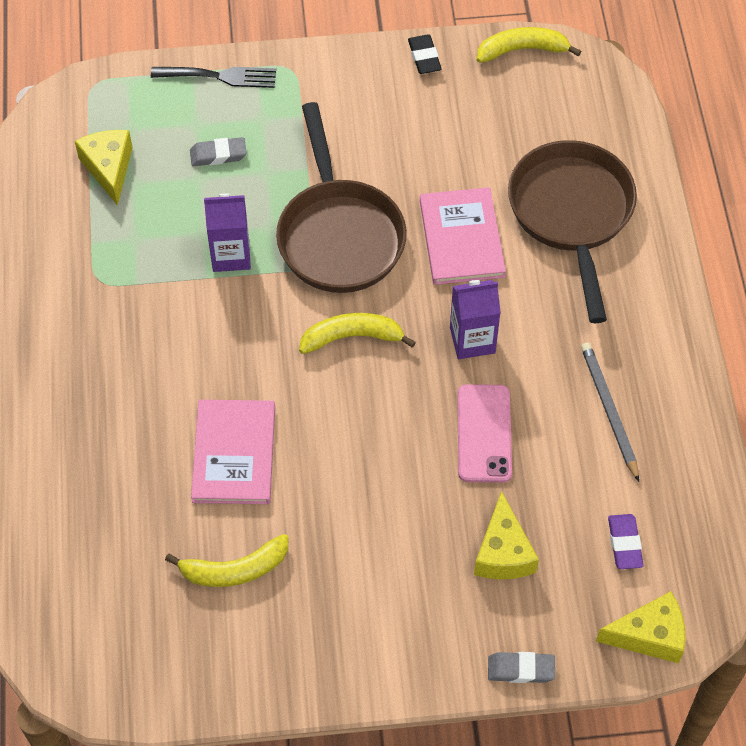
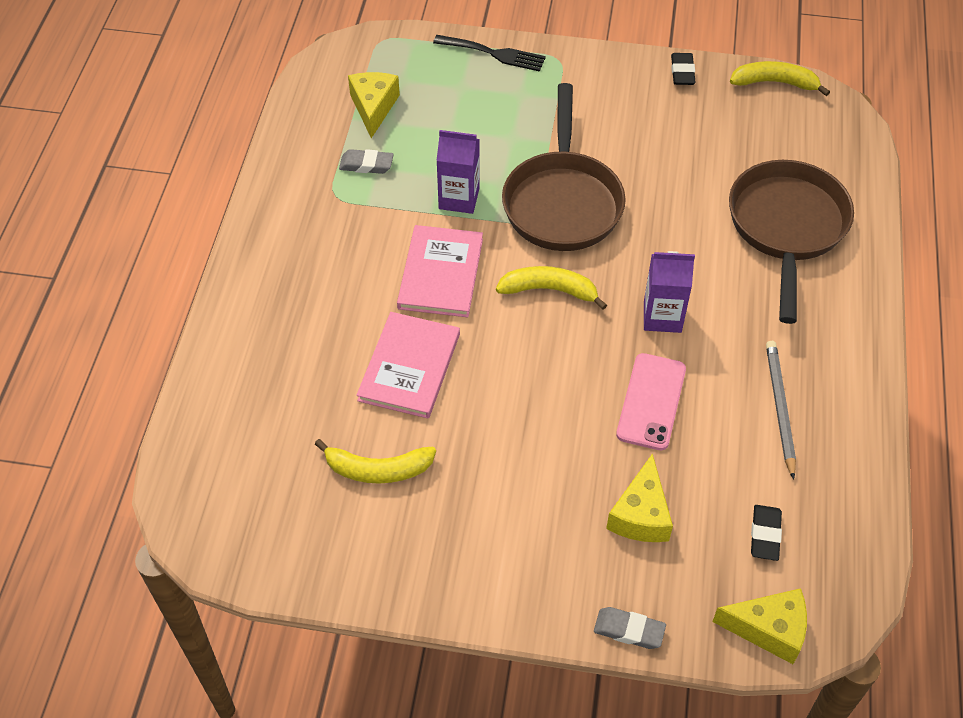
camera: 15 degrees right, 5 degrees down
(218, 155) = (473, 115): grey eraser -> grey eraser (366, 165)
(461, 238) = (675, 227): pink book -> pink book (440, 273)
(624, 543) = (765, 535): purple eraser -> black eraser

